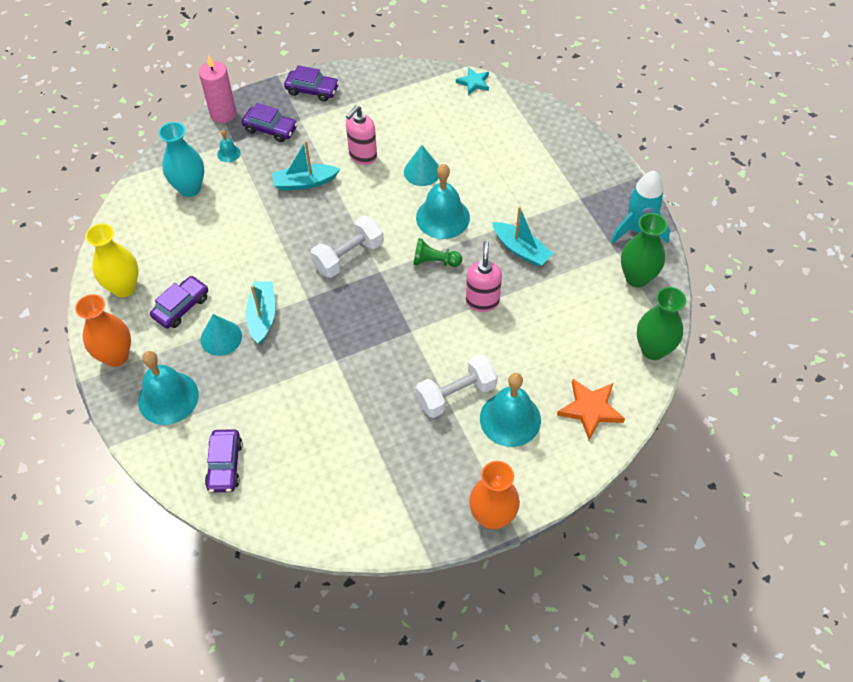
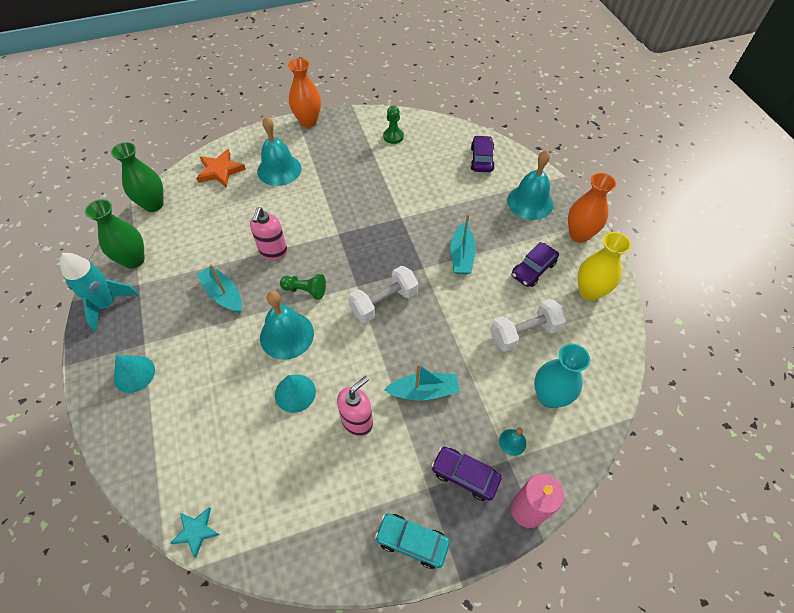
camera: 175 degrees left, 0 degrees up
(221, 338) = (495, 241): turquoise cone -> turquoise cone (134, 374)
(312, 90) = (412, 542): purple car -> turquoise car
(356, 497) = (393, 136): none -> green pawn
(456, 394) = (313, 187): white dumbbell -> white dumbbell (524, 333)

